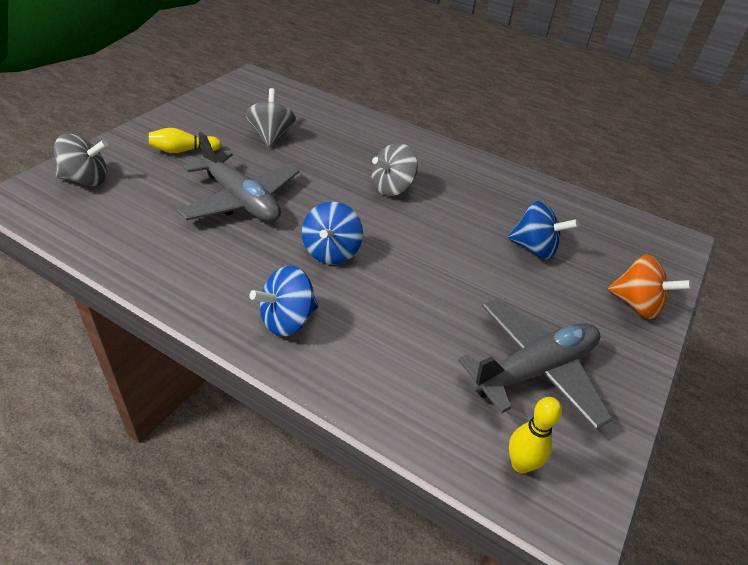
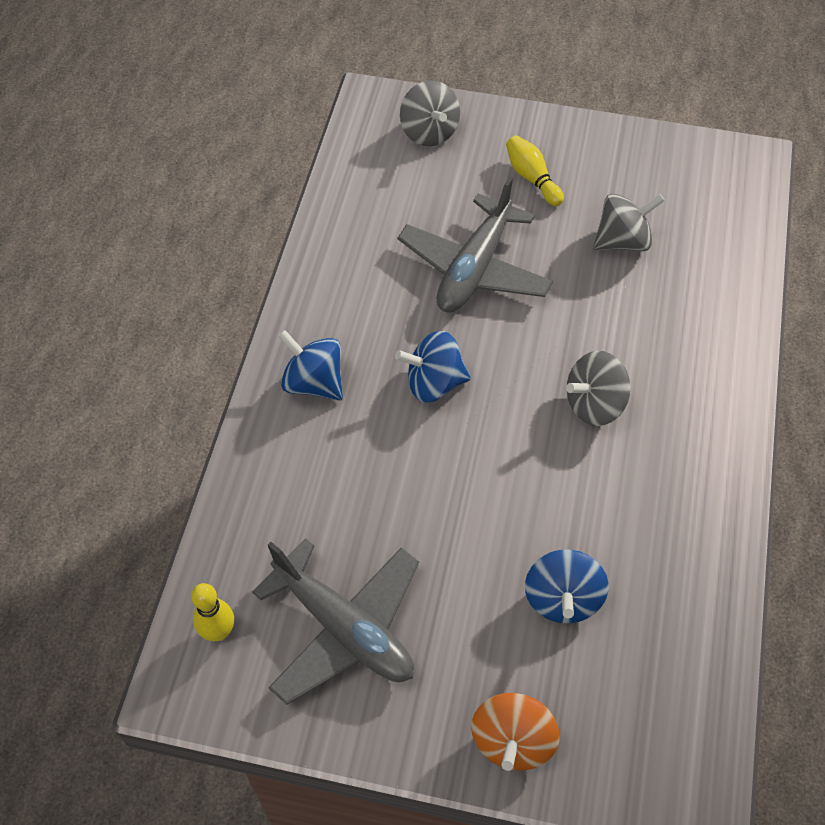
camera: 75 degrees right, 15 degrees up
(392, 188) = (594, 404): grey spinning top -> grey spinning top turned 60 degrees counterclockwise

